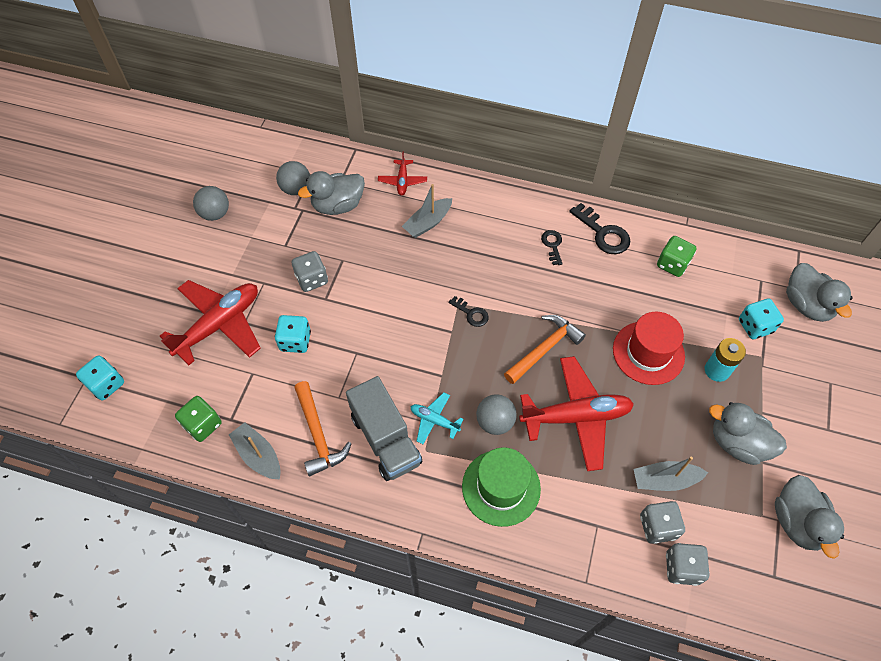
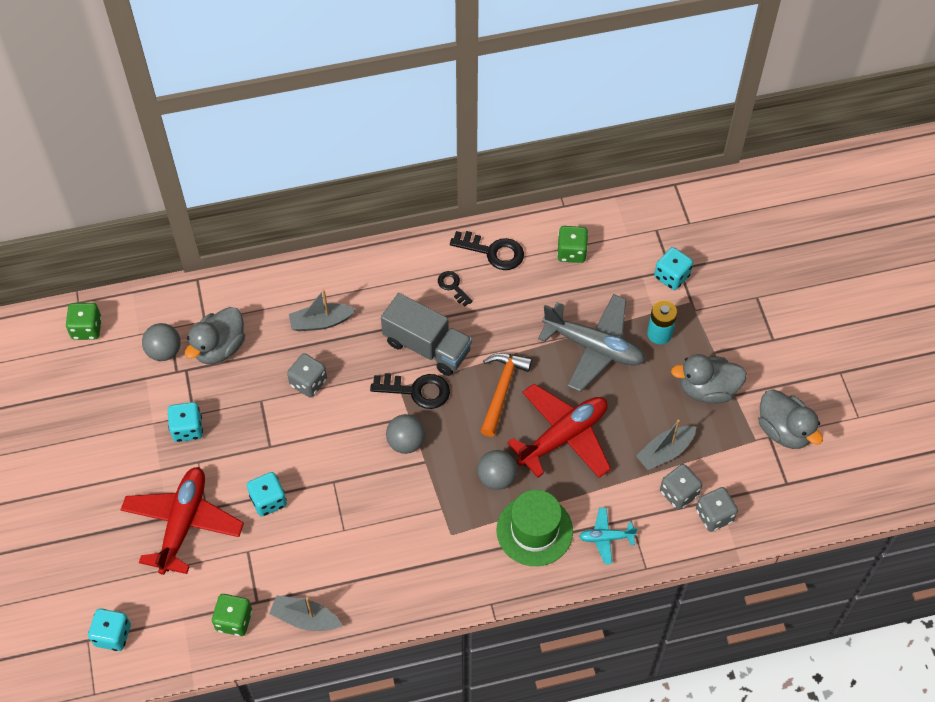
camera: 30 degrees left, 0 degrees up
(215, 214) = (98, 417): grey ball -> grey ball (406, 442)
(253, 147) = (87, 328): none -> green dice
(273, 254) = (187, 429): none -> turquoise dice
(312, 279) = (244, 434): grey dice -> grey dice (308, 382)
(318, 434) = (347, 572): orange hammer -> none
(385, 439) = (410, 543): grey truck -> grey truck (427, 346)
(402, 181) = (268, 291): red plane -> none
(428, 223) = (321, 322): grey boat -> grey boat turned 60 degrees clockwise
(434, 420) = (443, 504): turquoise plane -> turquoise plane (606, 538)
(471, 313) = (417, 390): black key -> black key, size x1.69
(648, 352) = (594, 347): red hat -> grey plane
(806, 305) = (705, 234): grey duck -> none

